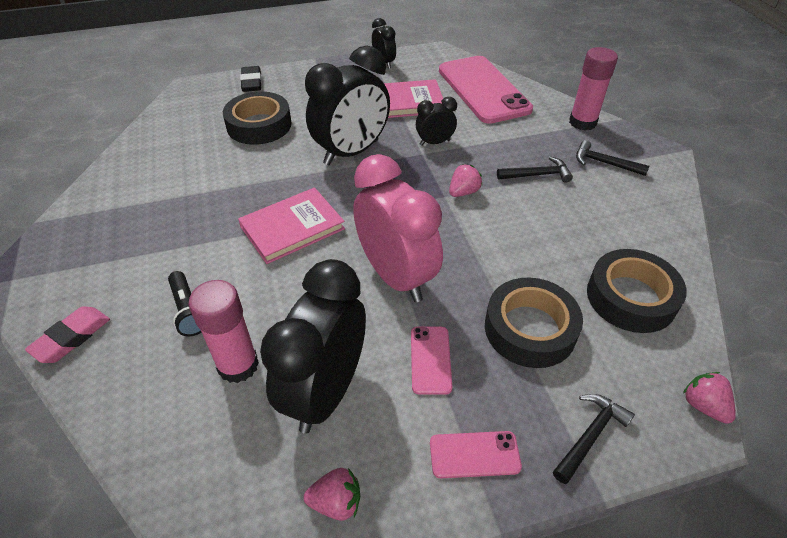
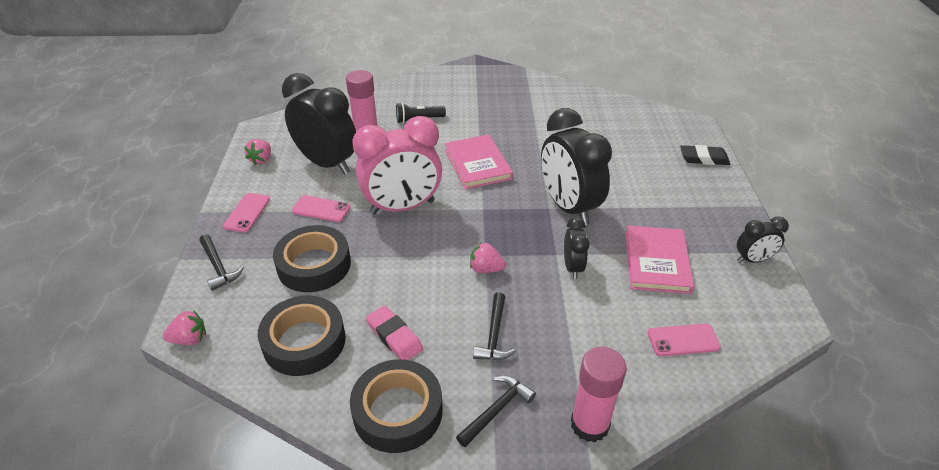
camera: 105 degrees right, 5 degrees down
(71, 337) = (419, 84): pink eraser -> pink eraser (394, 336)
(259, 125) = (624, 158): black tape -> black tape (398, 411)
(463, 192) = (486, 269): pink strawberry -> pink strawberry turned 135 degrees clockwise
(483, 90) = (683, 340): pink phone -> pink phone, size x0.44

